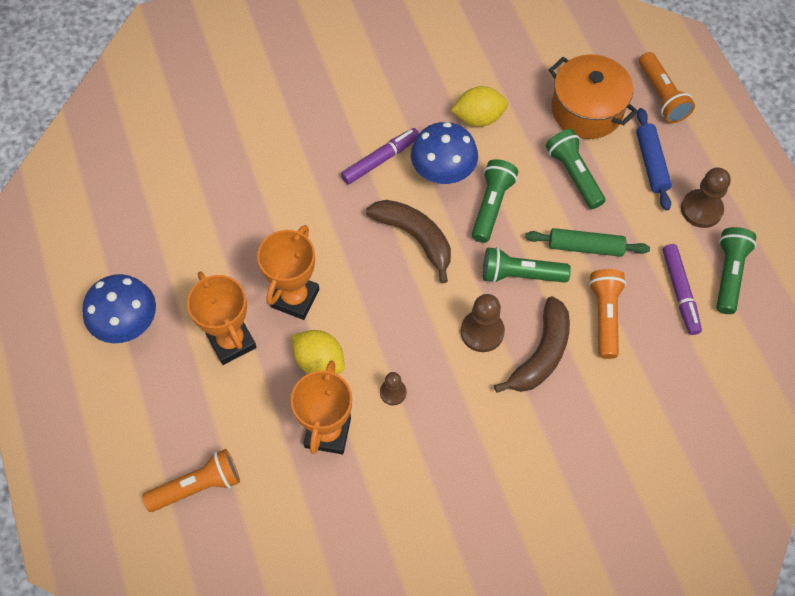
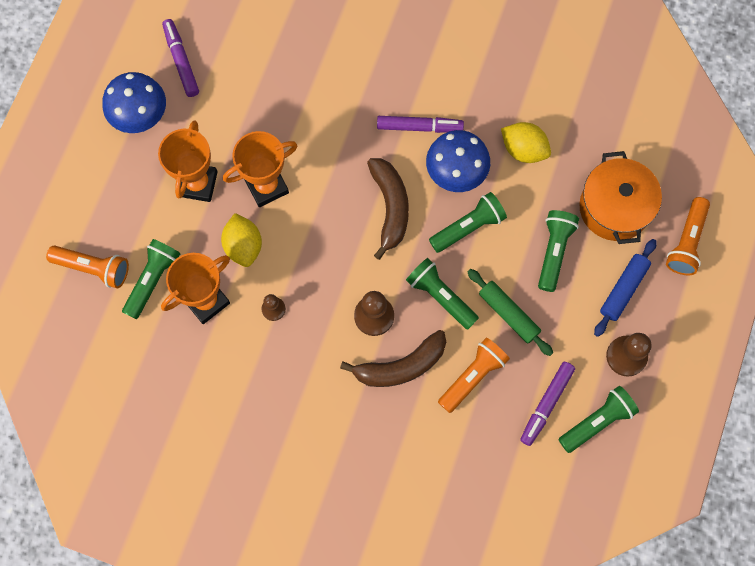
camera: 40 degrees right, 10 degrees up
(125, 253) = (181, 61): none -> purple marker
(263, 453) = (152, 280): none -> green flashlight

